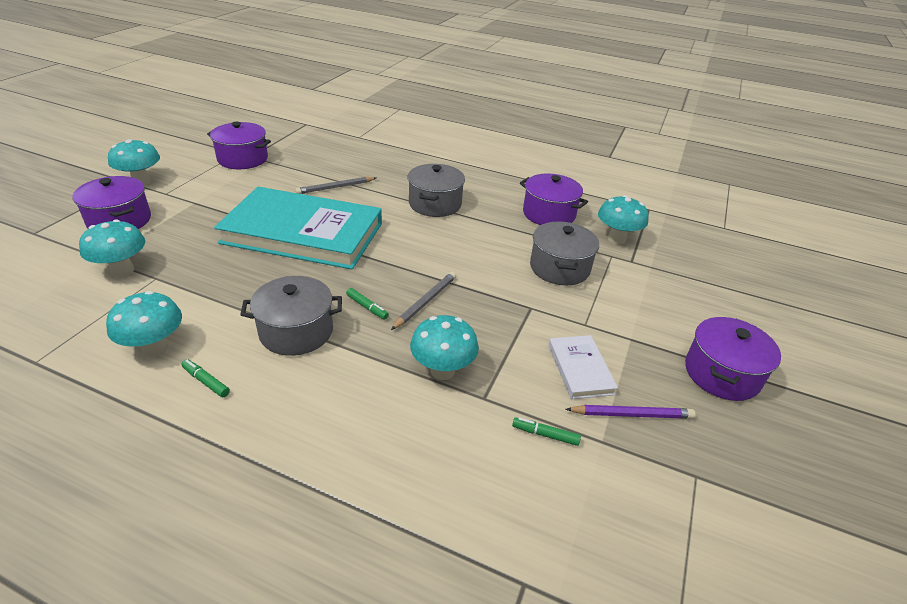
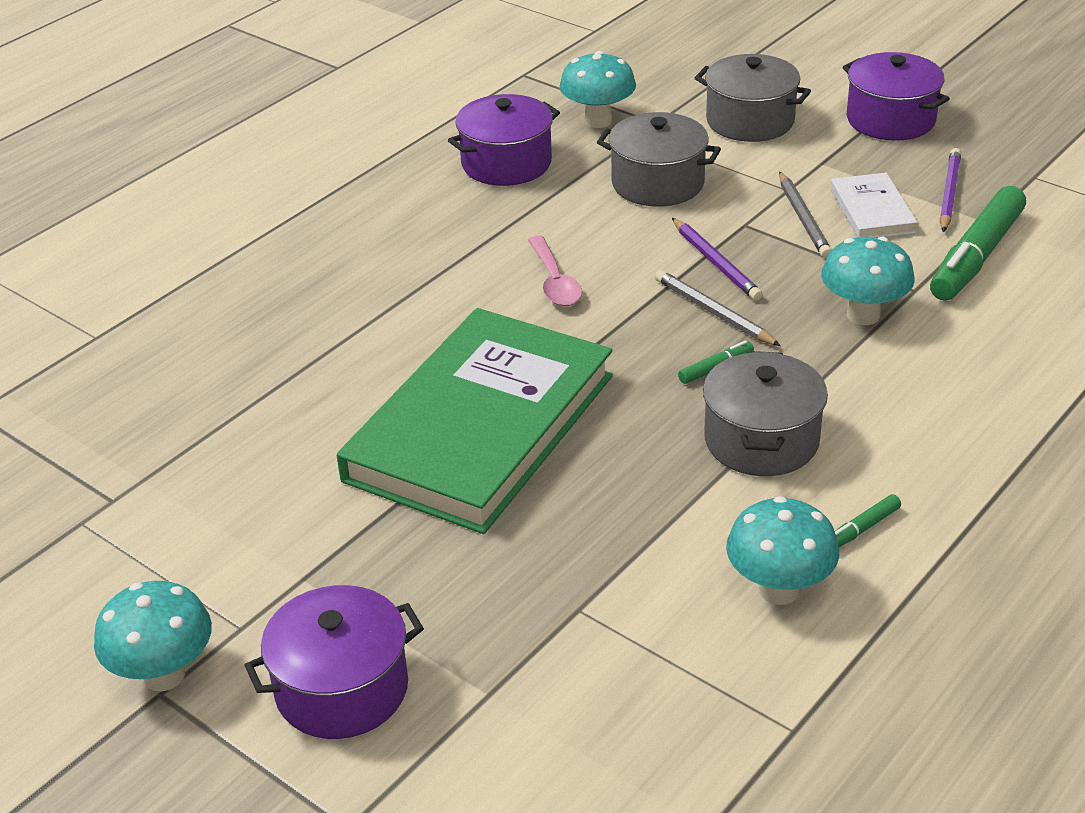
camera: 70 degrees left, 0 degrees up
(122, 270) = (542, 658): turquoise mushroom -> none
(243, 159) = (121, 512): purple pot -> none
(303, 233) = (480, 427): turquoise book -> green book
(335, 187) = (320, 381): grey pencil -> grey pencil (803, 218)
(435, 204) = (431, 270): grey pot -> grey pot (750, 121)
(438, 241) = (555, 281): none -> pink spoon
(480, 298) = (716, 263): none -> purple pencil
(545, 435) = (976, 256): green marker -> green marker, size x2.35
(580, 369) = (872, 211): white book -> white book turned 75 degrees clockwise

